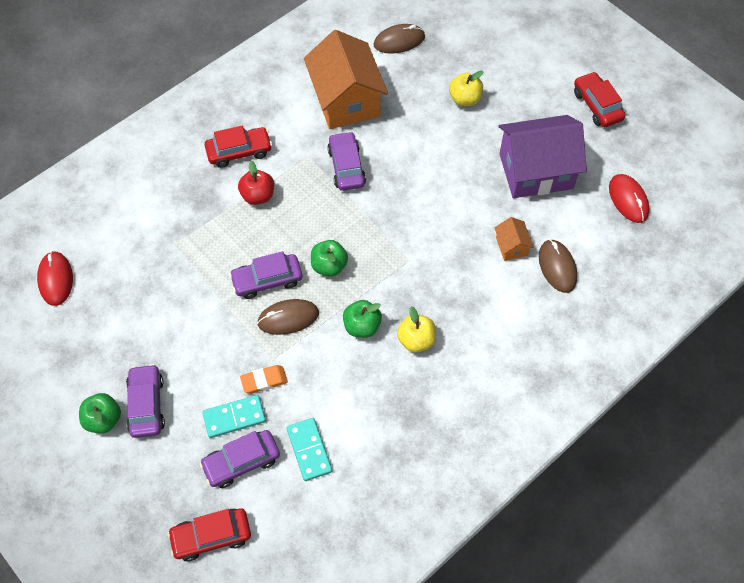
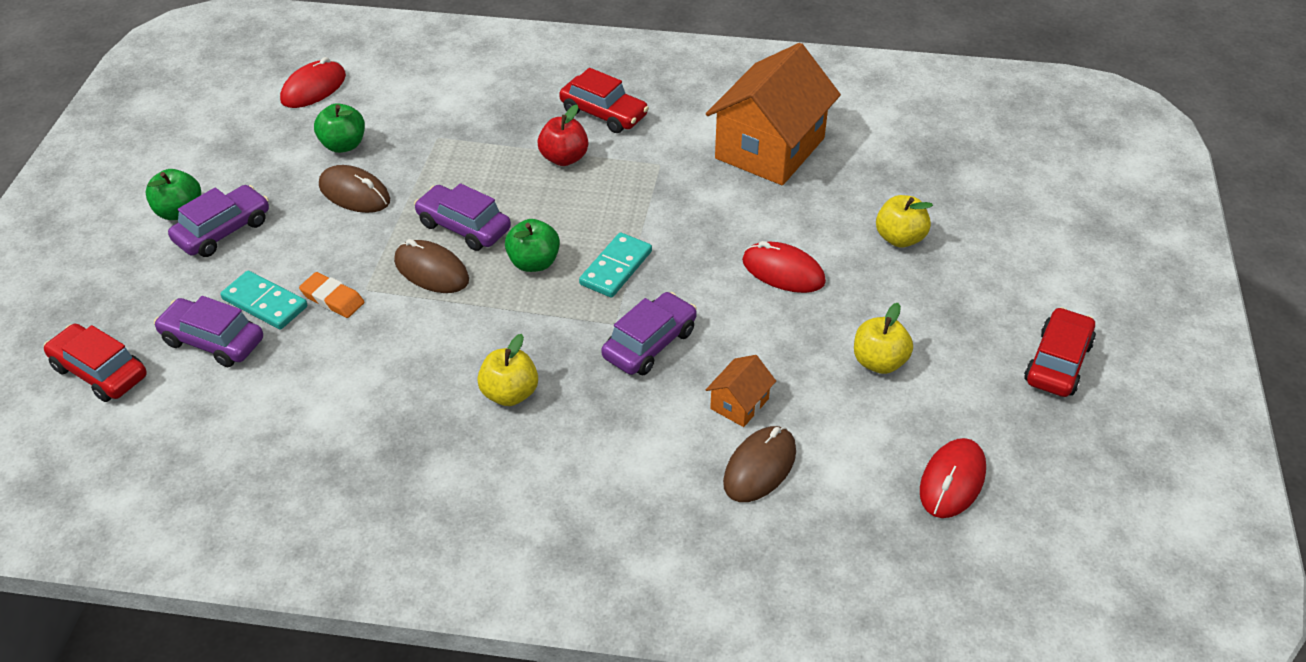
camera: 50 degrees right, 15 degrees down
(309, 450) = (274, 387): turquoise domino -> turquoise domino (616, 268)
(346, 167) = (681, 200): purple car -> purple car (649, 344)
(362, 326) = (481, 336): green apple -> green apple (343, 145)
(399, 41) = (906, 140): brown mouse -> brown mouse (354, 193)
(441, 163) = (783, 271): none -> red mouse
(536, 171) = (879, 362): purple house -> yellow apple

